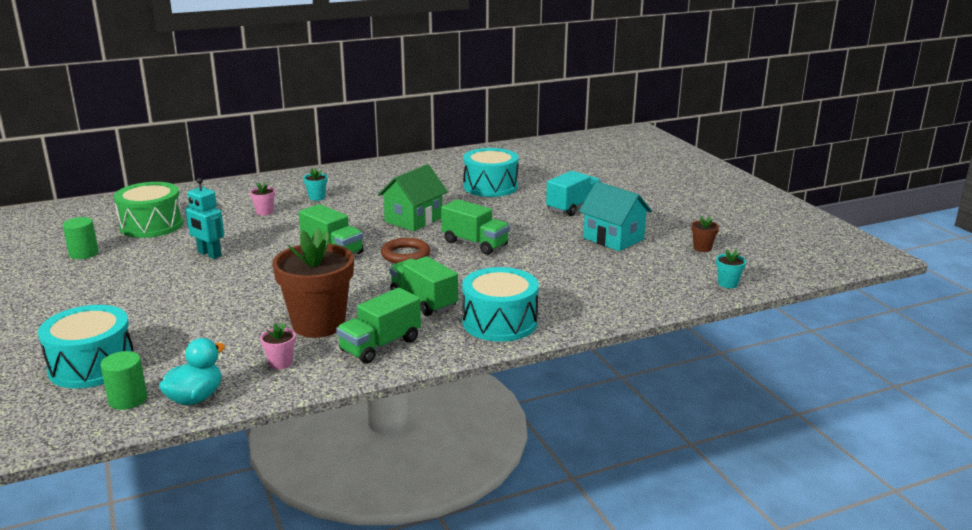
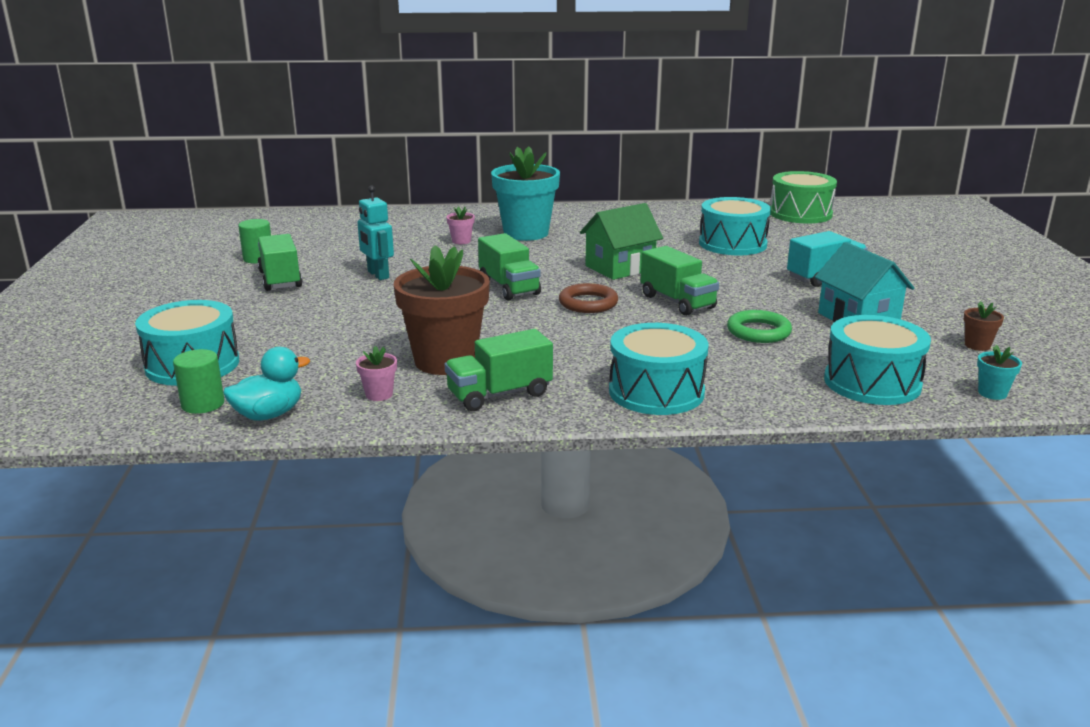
camera: 20 degrees right, 0 degrees up
(151, 225) = (340, 240): green drum -> green drum (800, 214)
(317, 197) = (526, 233): turquoise flower pot -> turquoise flower pot, size x2.45
(423, 301) = (578, 355): green truck -> green truck (280, 279)
(548, 260) = (758, 331): none -> green ring
(647, 289) = (872, 383): none -> turquoise drum

